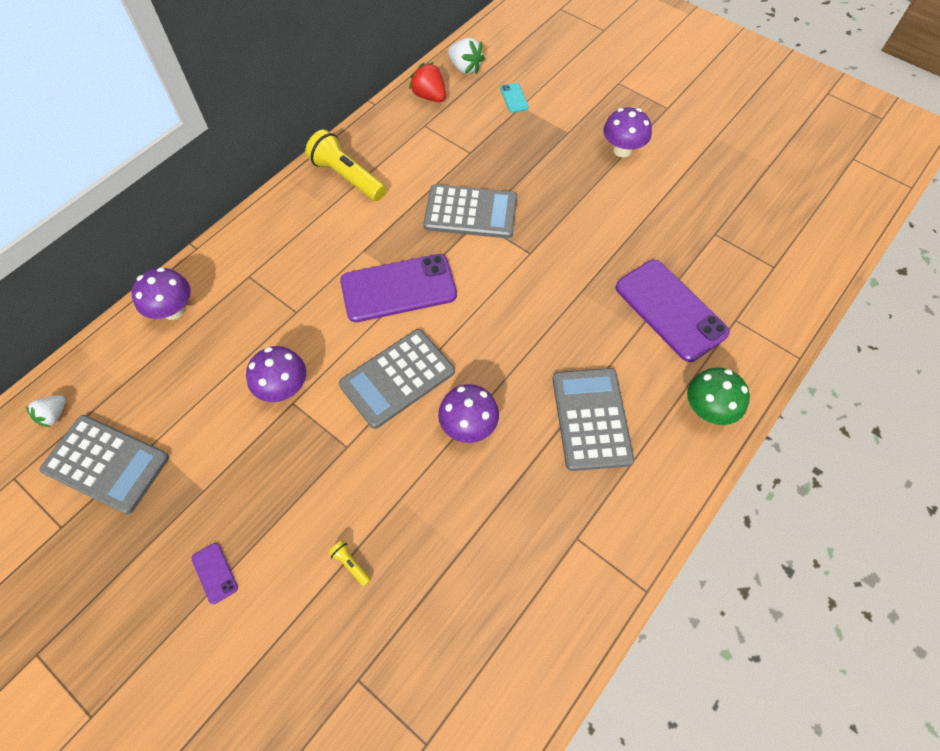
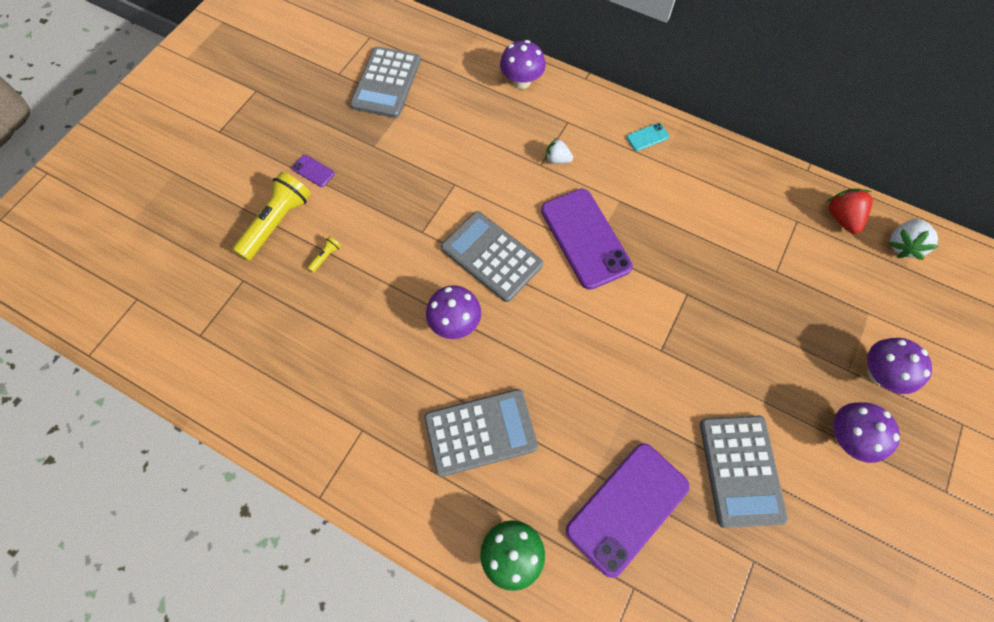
camera: 80 degrees right, 5 degrees up
(54, 415) = (419, 41): white strawberry -> white strawberry (557, 159)
(214, 573) = (313, 171): purple phone -> purple phone turned 75 degrees clockwise
(284, 388) = (466, 175): purple mushroom -> purple mushroom (878, 373)
(347, 177) = (702, 168): yellow flashlight -> yellow flashlight (277, 222)
(429, 96) = (841, 218): red strawberry -> red strawberry turned 45 degrees counterclockwise
(470, 212) = (695, 285): grey calculator -> grey calculator (740, 470)
(514, 98) = (878, 304): turquoise phone -> turquoise phone (647, 137)

